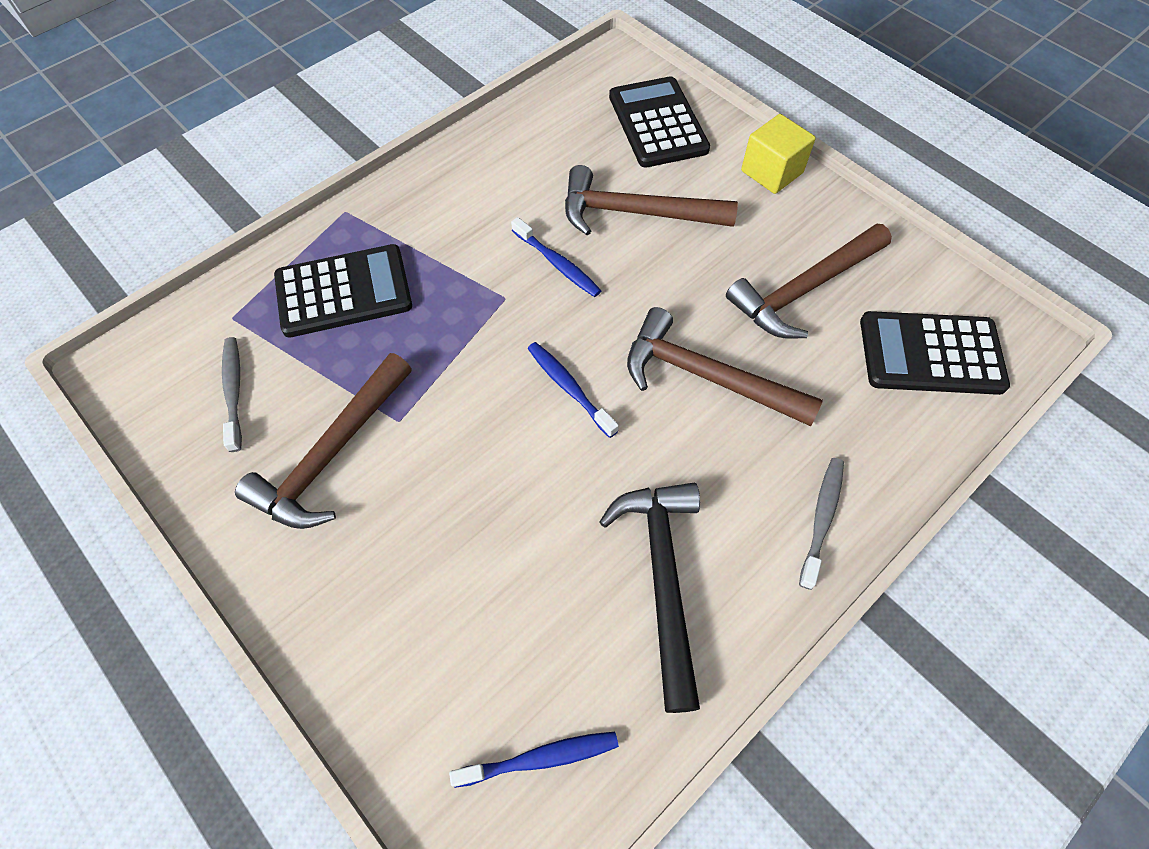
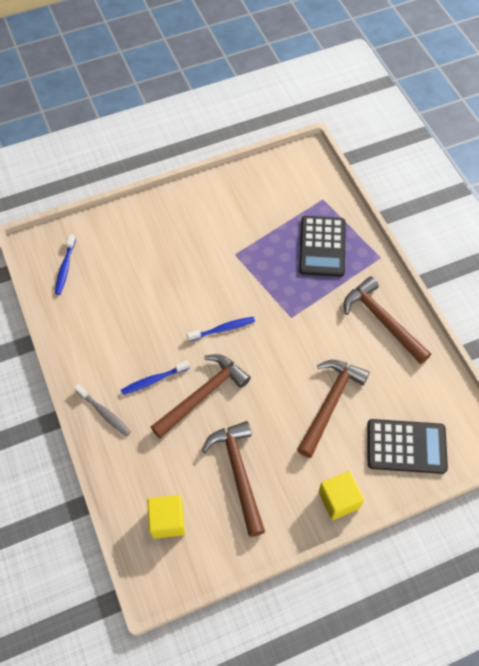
camera: 110 degrees right, 0 degrees up
(234, 391) = (278, 195): grey toothbrush -> none
(332, 454) = (228, 226): brown hammer -> brown hammer (382, 320)
(557, 264) = (305, 349): blue toothbrush -> blue toothbrush (153, 380)
(662, 578) = (110, 334): black hammer -> none
(931, 354) = (167, 521): black calculator -> yellow cube

